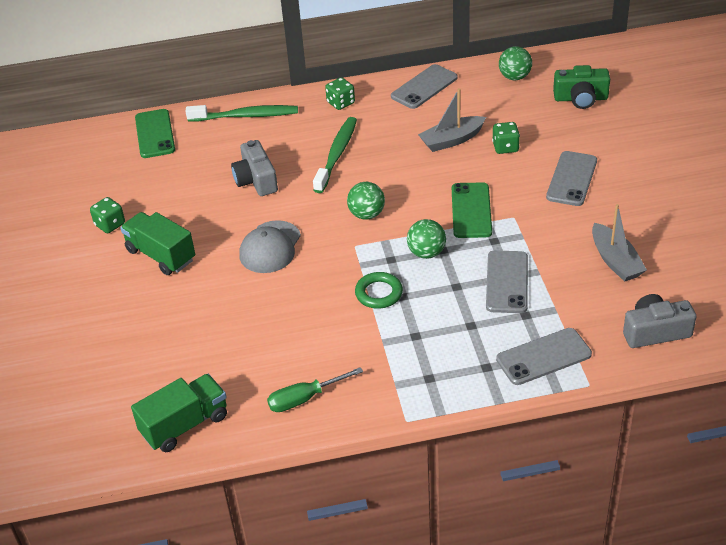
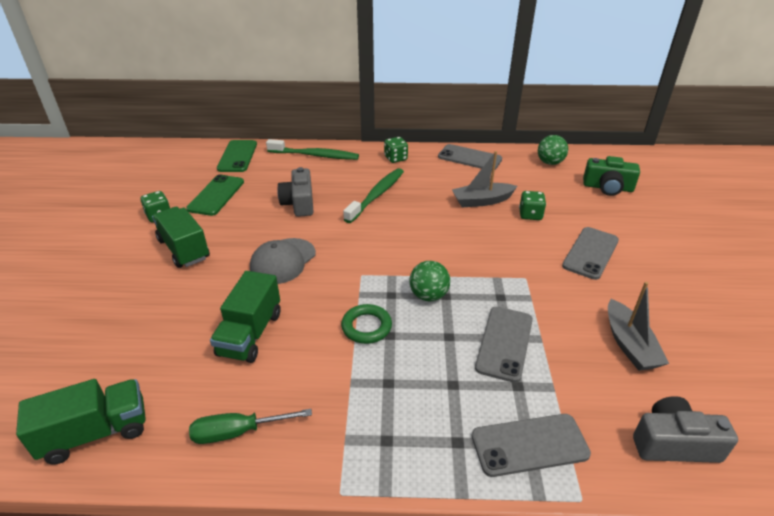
camera: 10 degrees right, 5 degrees down
(274, 321) = (250, 334): none -> green truck
(366, 214) = (383, 249): green ball -> none
(424, 87) = (469, 158): grey phone -> grey phone turned 60 degrees clockwise
(471, 210) = (484, 264): green phone -> green phone (216, 195)

